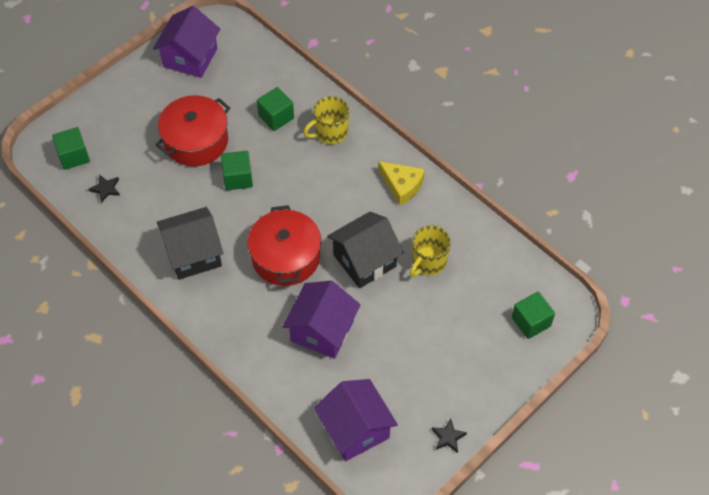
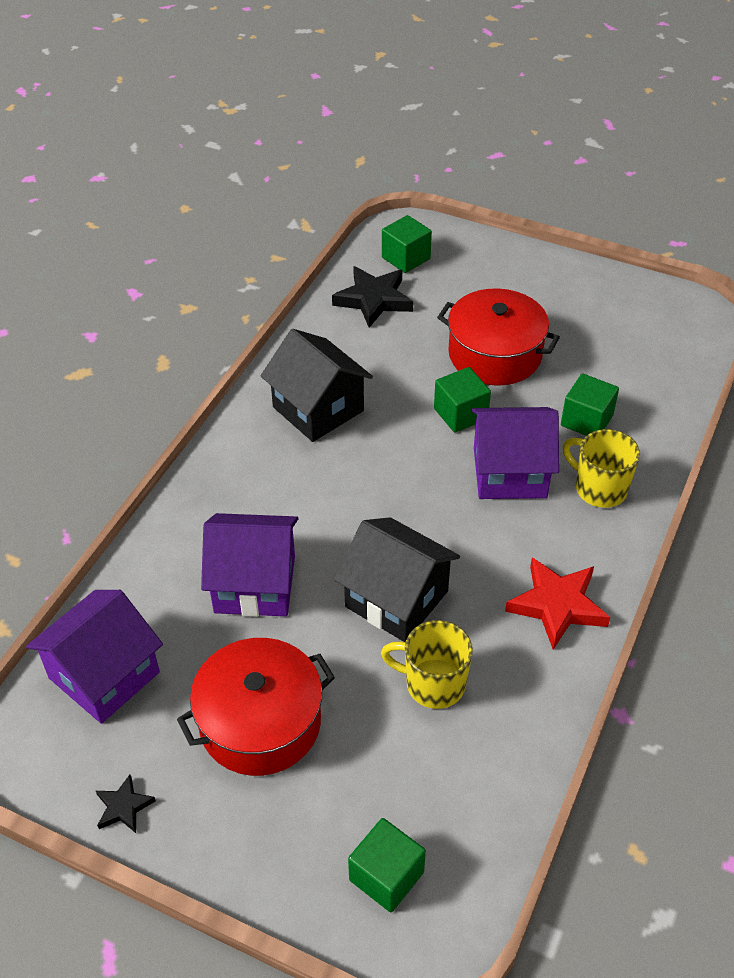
camera: 70 degrees right, 10 degrees down
(106, 189) = (374, 300): black star -> black star, size x1.91
(190, 57) = (623, 306): purple house -> purple house (510, 472)
(285, 257) = (359, 504): red pot -> red pot (260, 722)
(402, 185) = (557, 605): yellow cheese -> red star

